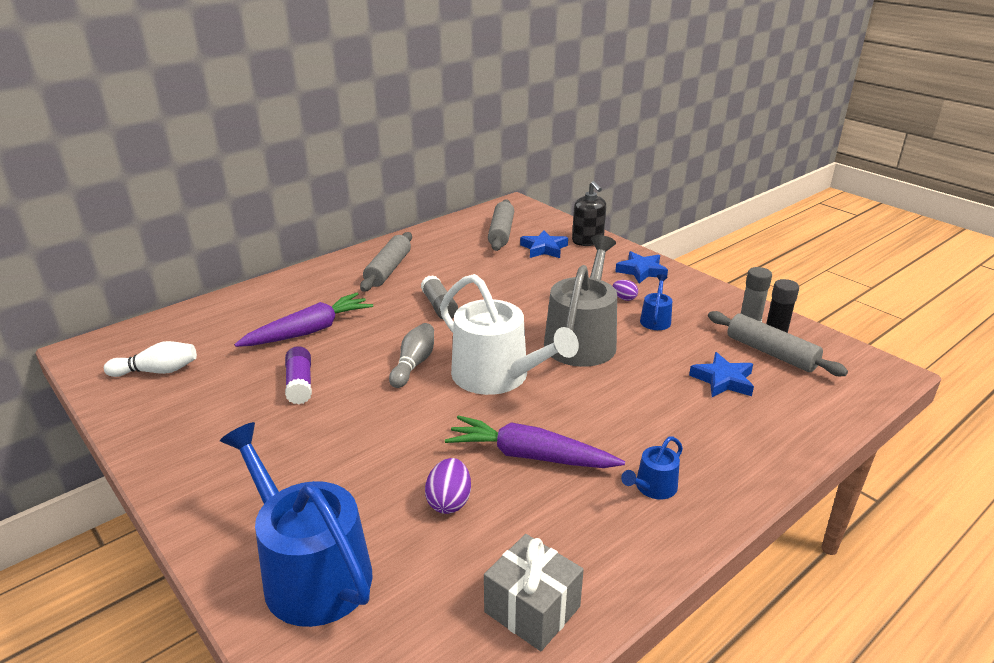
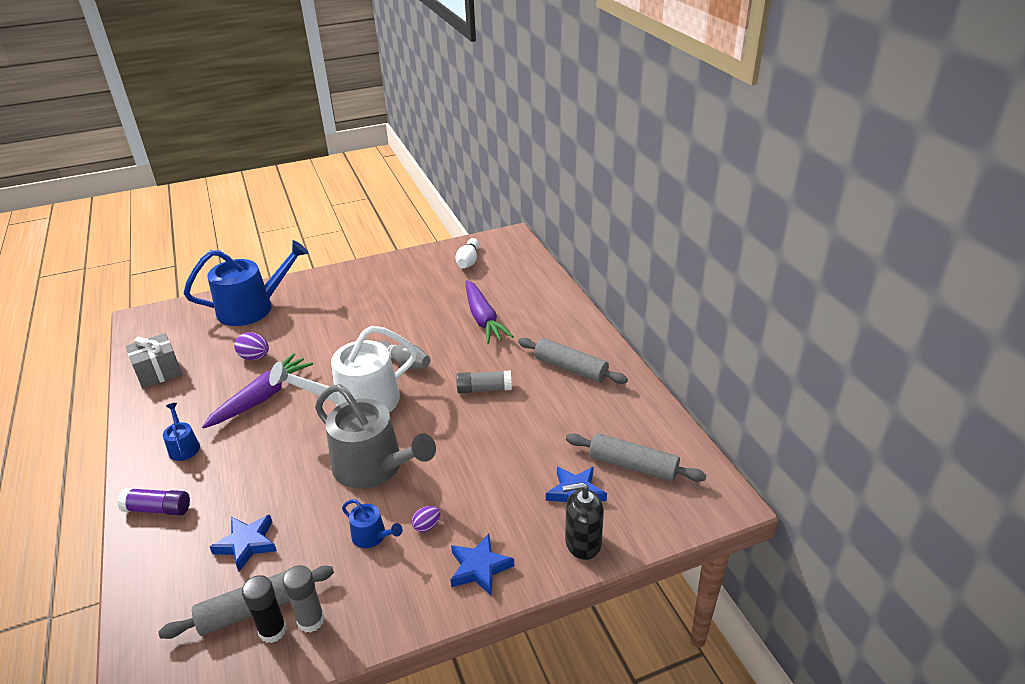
camera: 110 degrees right, 5 degrees up
(300, 384) = (415, 312): purple glue stick -> purple glue stick (157, 509)

